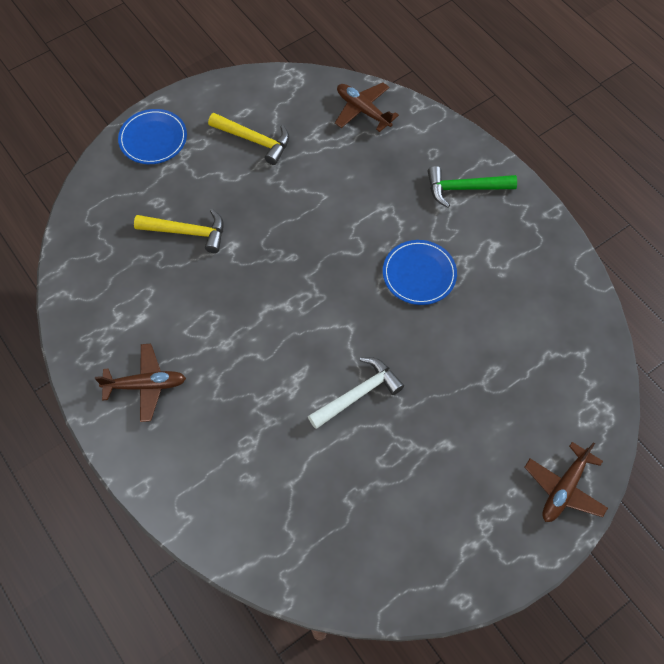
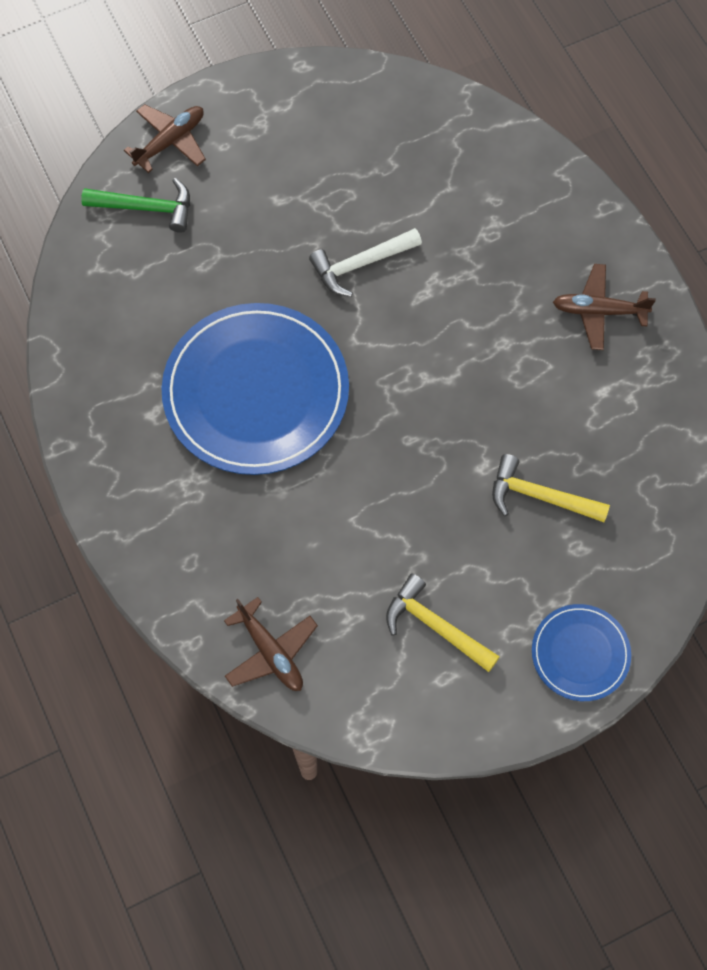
camera: 170 degrees left, 5 degrees up
(419, 274) = (256, 392): blue plate -> blue plate, size x2.01
(465, 188) = (163, 500): green hammer -> green hammer (146, 208)

